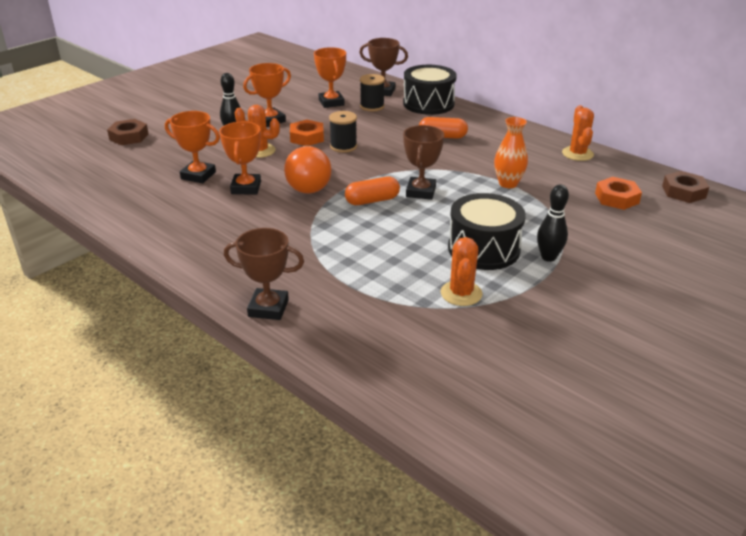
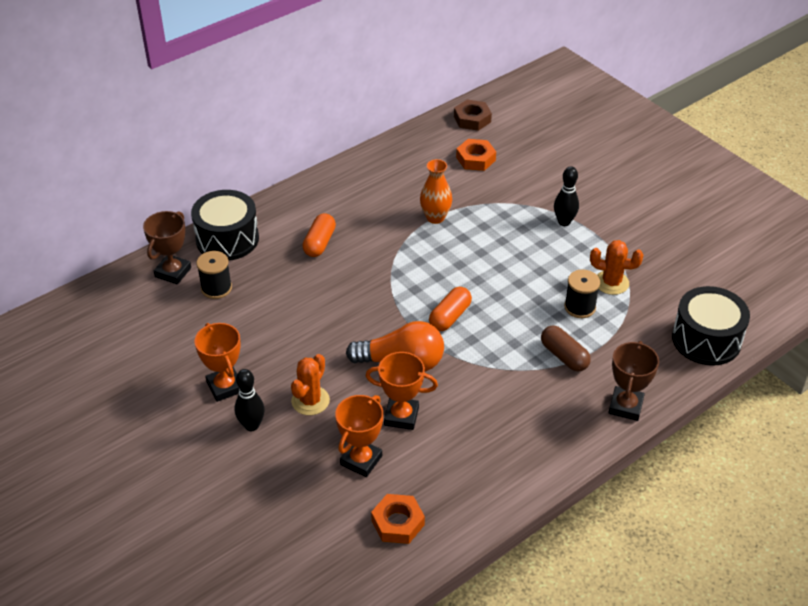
camera: 80 degrees left, 10 degrees up
(129, 137) = (226, 540): brown nut -> none
(307, 137) = (286, 355): orange nut -> orange nut (398, 522)
(331, 102) = (189, 324): orange trophy -> none
(335, 266) = (564, 356): none -> brown capsule
(343, 146) = (320, 325): black spool -> black spool (580, 307)
(372, 201) = (450, 317): orange capsule -> orange capsule turned 45 degrees clockwise
(421, 192) = (439, 279): brown trophy -> none
(483, 249) = (547, 257): black drum -> black drum (706, 339)
(577, 154) = (386, 159): orange cactus -> none

